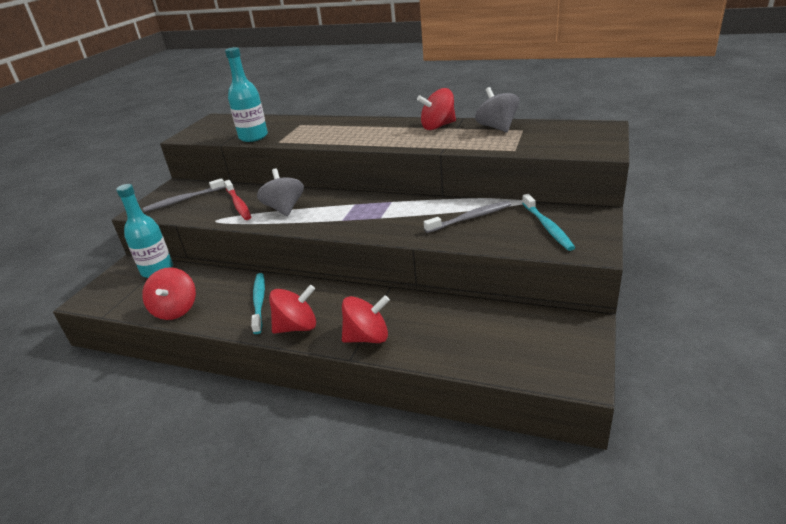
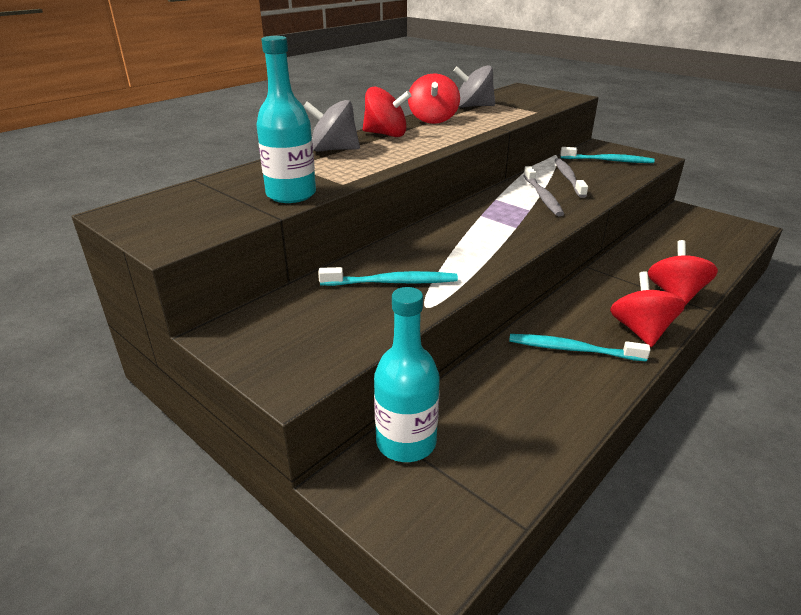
camera: 70 degrees left, 0 degrees up
(175, 310) = (551, 428): red spinning top -> red spinning top (386, 134)
(184, 200) = (307, 329): grey toothbrush -> grey toothbrush (542, 196)
(238, 204) = (391, 282): red toothbrush -> turquoise toothbrush
(284, 209) = (448, 253): grey spinning top -> grey spinning top (333, 150)

